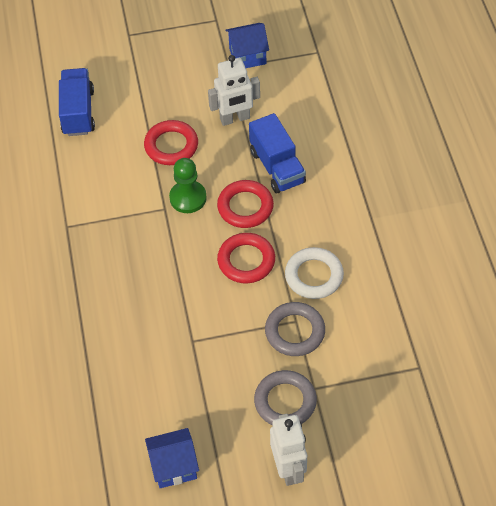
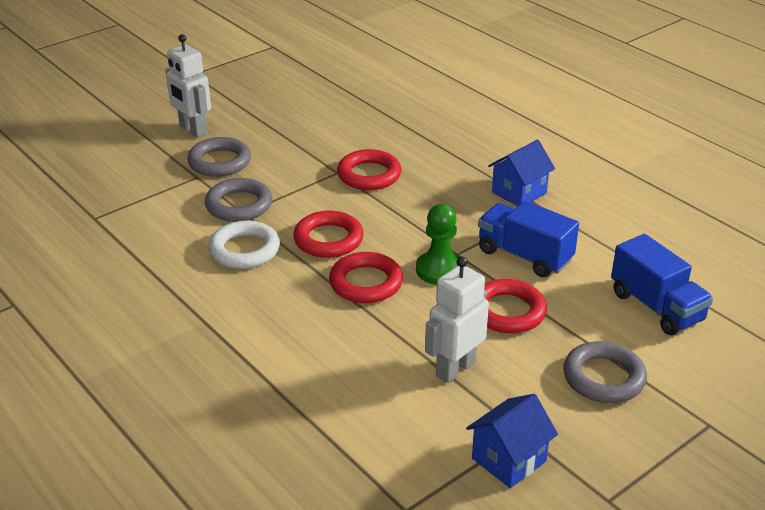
camera: 150 degrees right, 20 degrees down
(156, 80) = (603, 377): none -> grey ring
(169, 325) = (369, 175): none -> red ring
(174, 466) = (292, 107): blue house -> blue house (519, 193)
(277, 167) = (357, 333): blue truck -> blue truck (524, 256)

